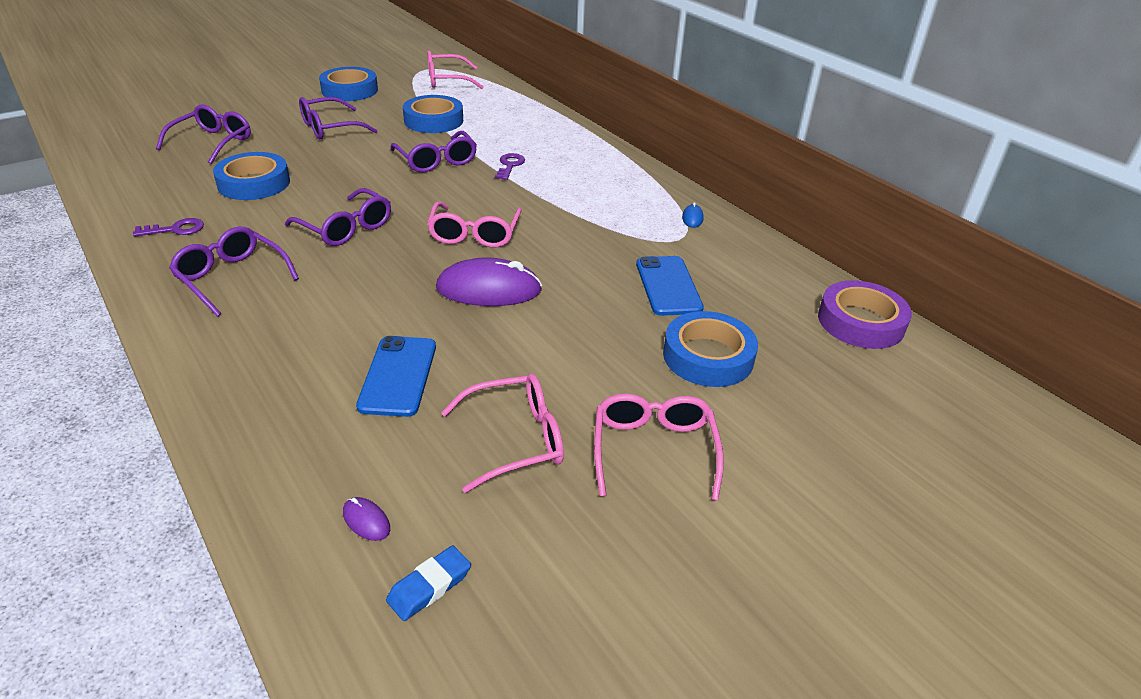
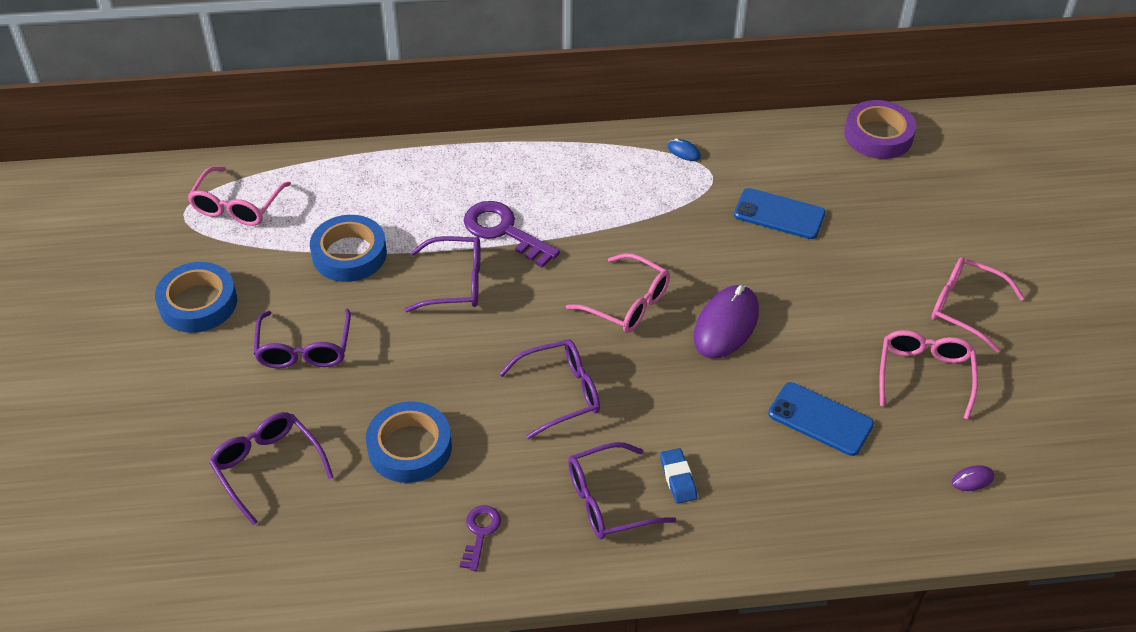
camera: 60 degrees left, 10 degrees up
(429, 586) = (1041, 463): blue eraser -> blue eraser (678, 478)
(510, 165) = (504, 231): purple key -> purple key, size x1.76
(708, 356) = (879, 234): blue tape -> none

